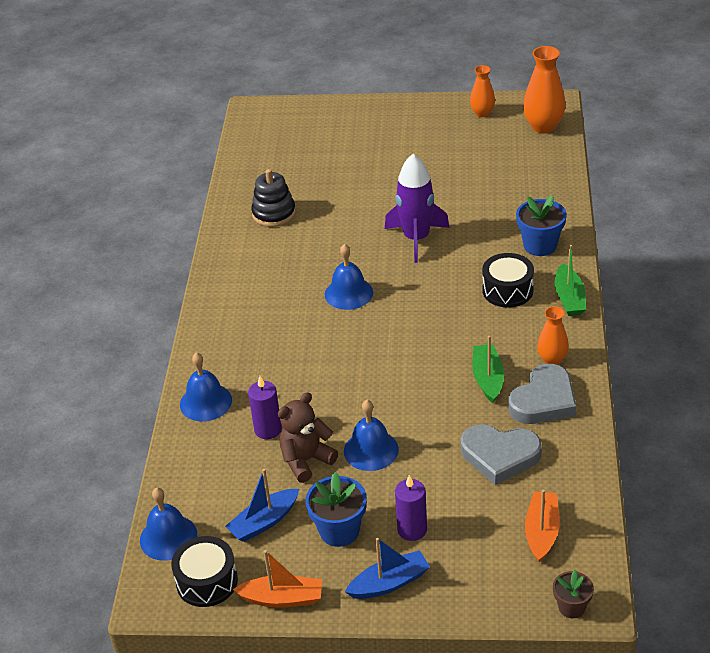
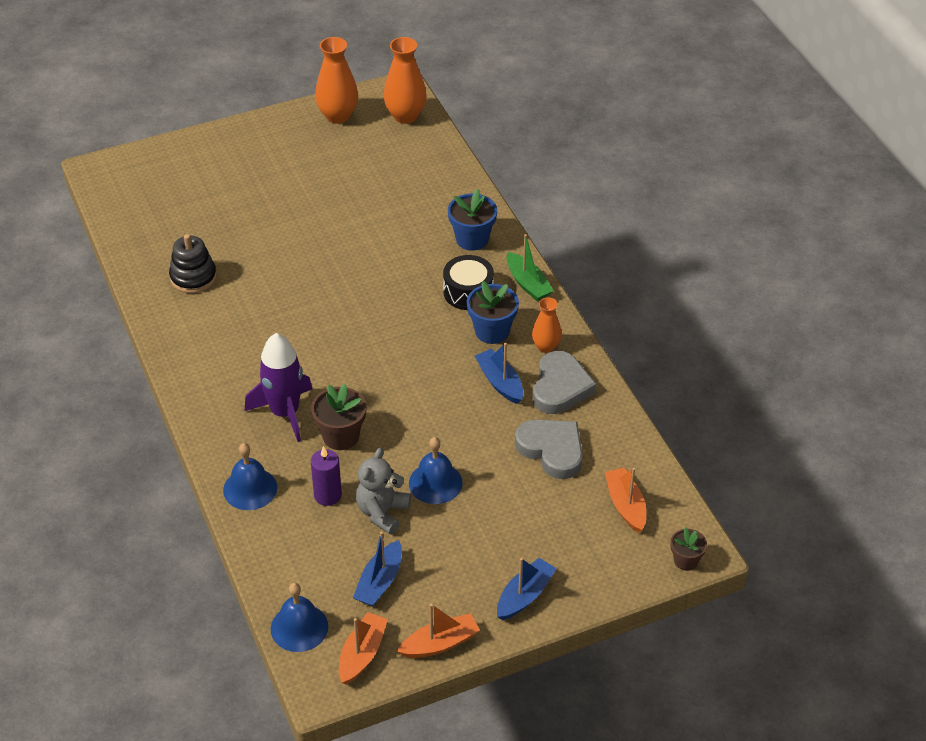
camera: 30 degrees left, 5 degrees up
(207, 581) = (362, 654): black drum -> orange boat
(306, 460) = (382, 512): brown teddy bear -> grey teddy bear
(312, 382) = (341, 436): none -> brown flower pot
(339, 531) = (452, 565): blue flower pot -> blue flower pot (492, 331)
(348, 293) = (321, 338): blue bell -> none
(412, 529) = (515, 542): purple candle -> none
(416, 239) = (352, 264): purple rocket -> purple rocket (285, 413)
(482, 113) = (338, 116): orange vase -> orange vase, size x1.64
(488, 379) = (500, 382): green boat -> blue boat
(500, 456) = (552, 450): grey heart -> grey heart turned 120 degrees counterclockwise

